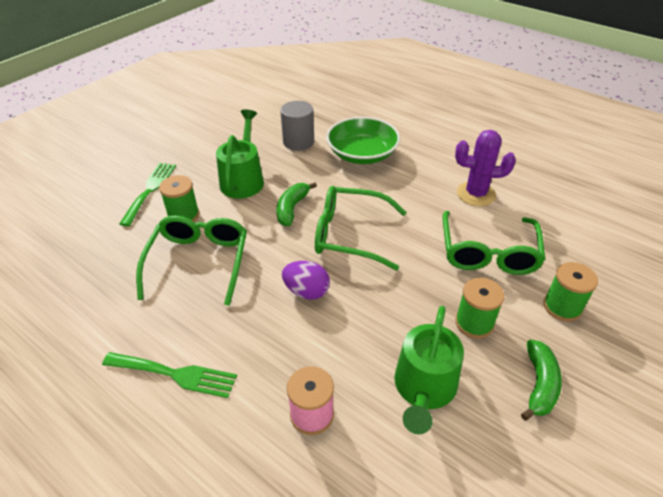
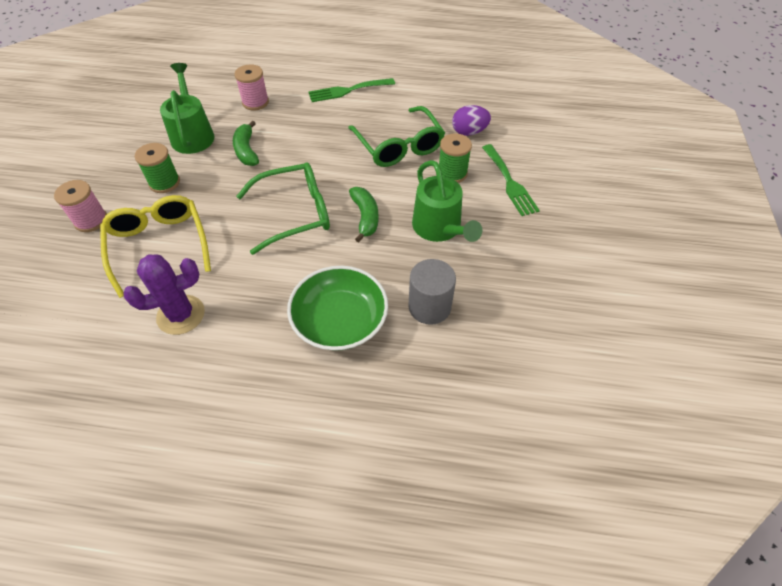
camera: 150 degrees right, 10 degrees up
(306, 291) = (301, 157): purple egg -> purple egg (469, 132)
(488, 252) = (159, 246): green glasses -> yellow glasses
(539, 384) = (114, 162): green banana -> green banana (246, 150)
(562, 307) = (91, 220): green spool -> pink spool

